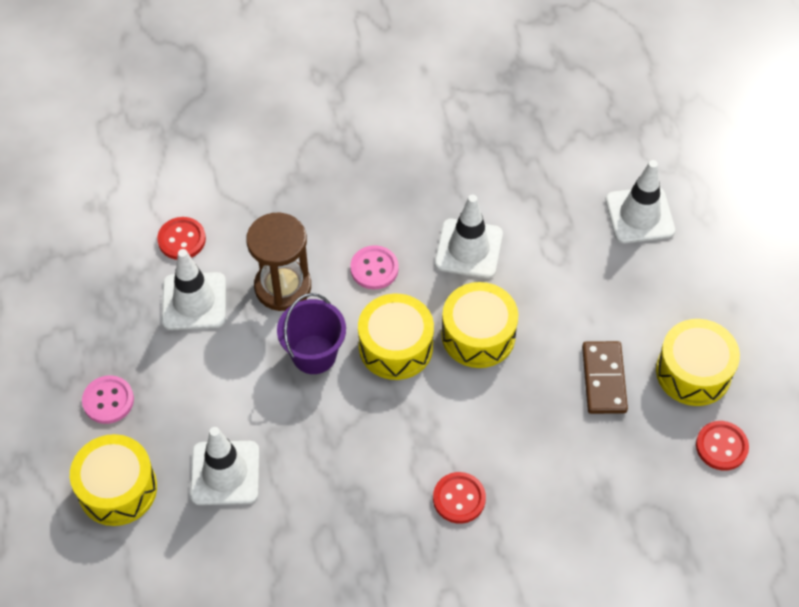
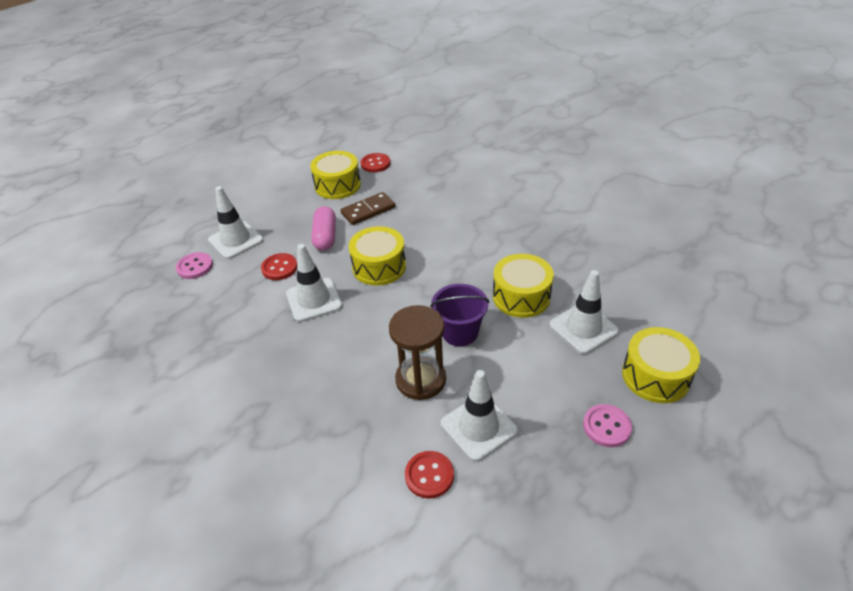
camera: 120 degrees left, 15 degrees down
(374, 268) = (365, 338): pink button -> pink button (195, 267)
(395, 347) = (419, 297): yellow drum -> yellow drum (521, 296)
(459, 498) = (491, 228): red button -> red button (279, 268)
(579, 307) = (325, 236): none -> pink capsule

